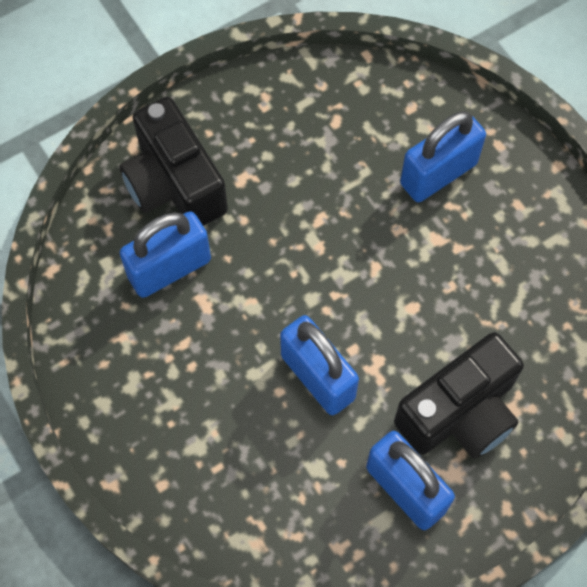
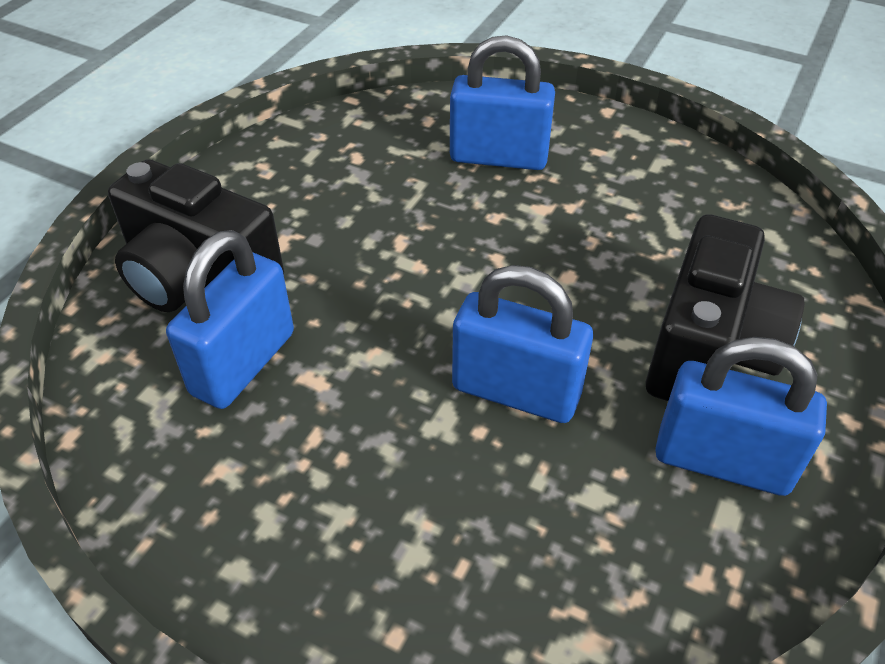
camera: 30 degrees left, 20 degrees down
(438, 174) = (498, 157): blue padlock -> blue padlock turned 75 degrees clockwise

